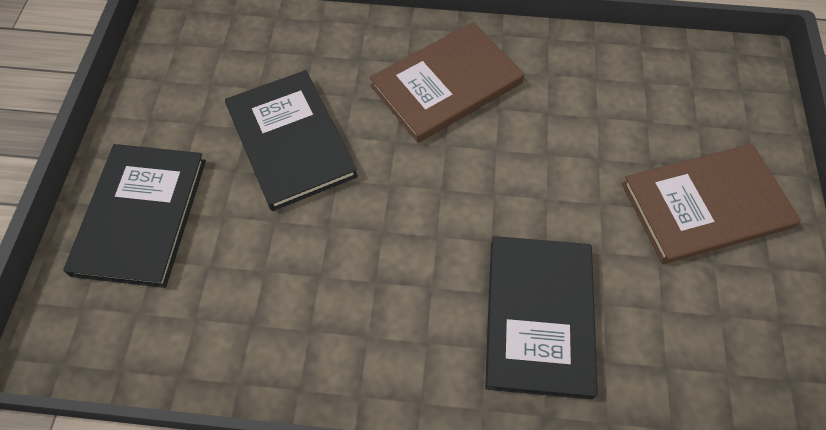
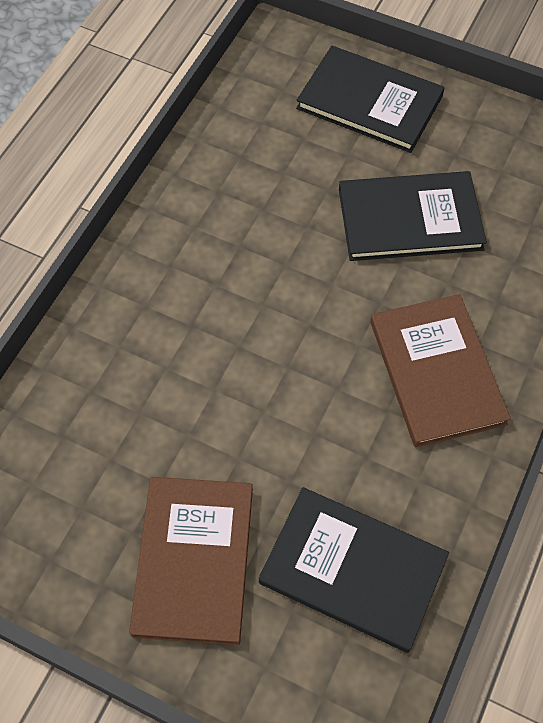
camera: 110 degrees right, 0 degrees up
(539, 316) = (153, 355): black book -> black book (353, 570)

